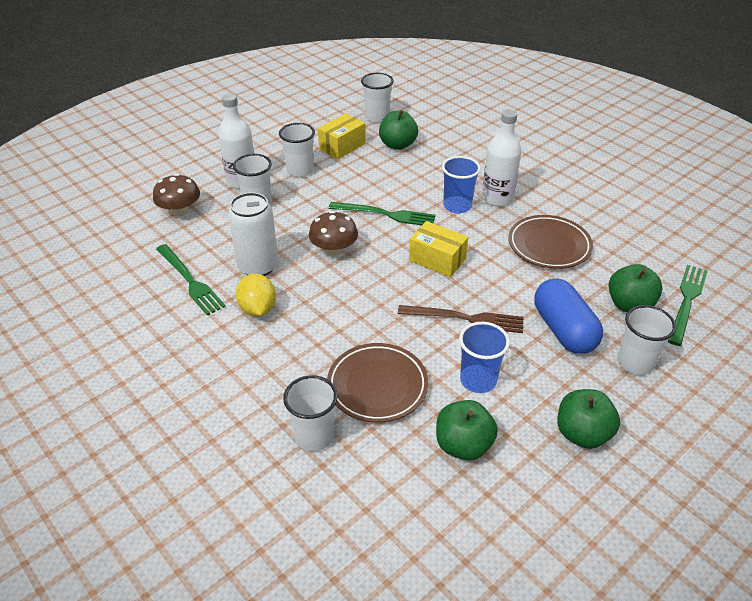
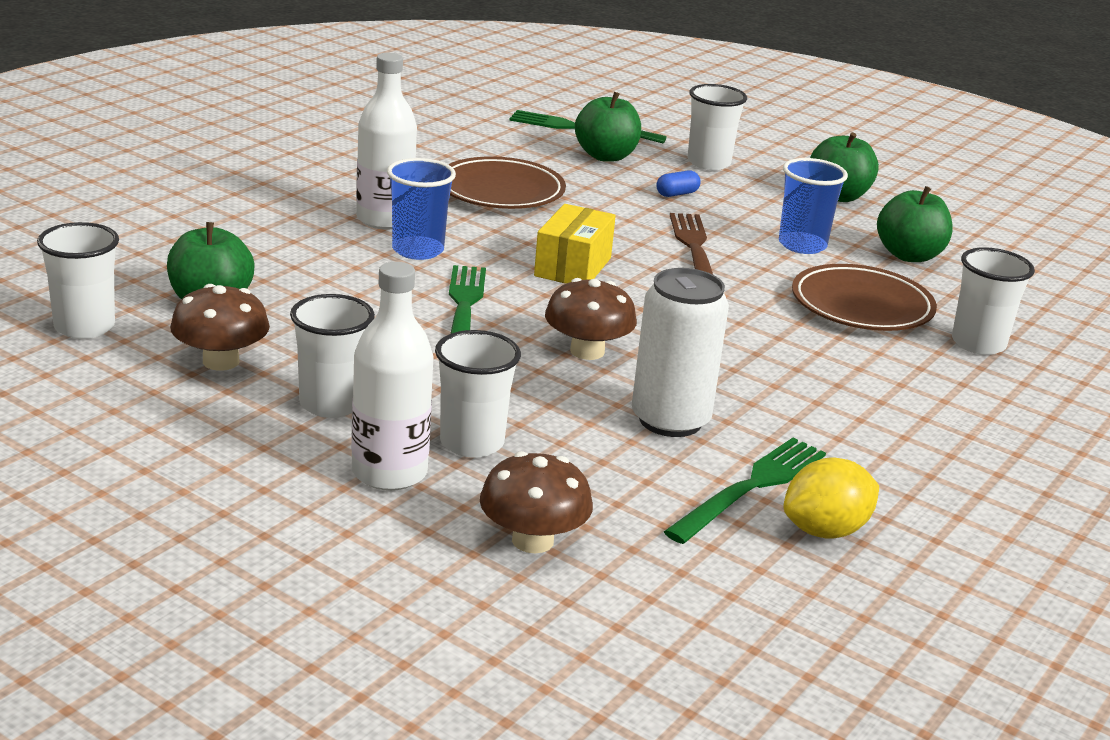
camera: 105 degrees left, 15 degrees down
(258, 309) = (778, 408): yellow lemon -> yellow lemon (825, 531)
(342, 146) = (221, 361): yellow box -> brown mushroom
(563, 330) = (677, 194): blue capsule -> blue capsule, size x0.40

